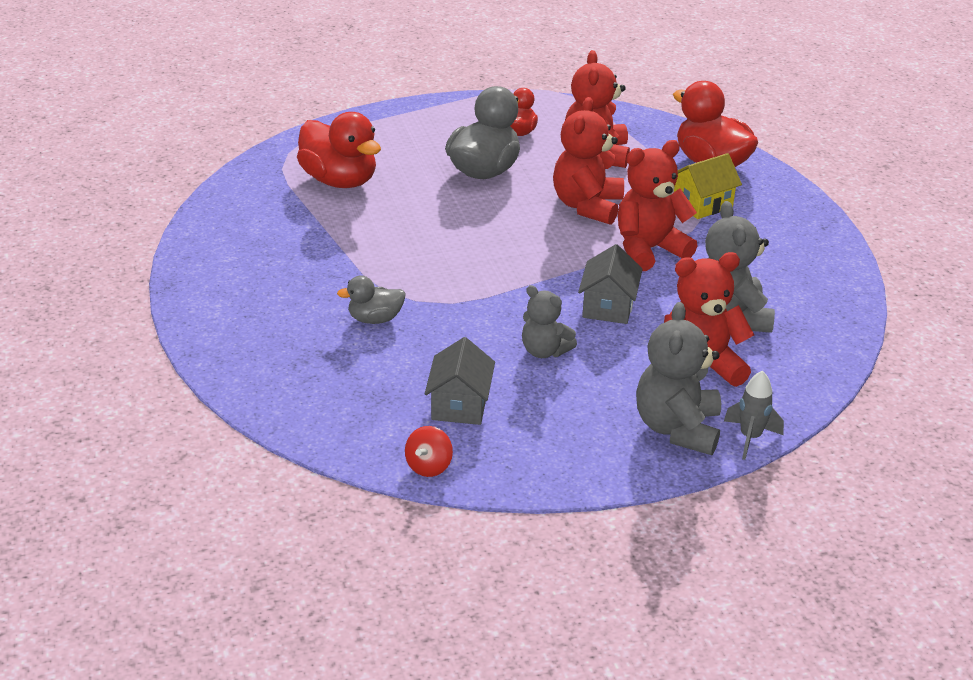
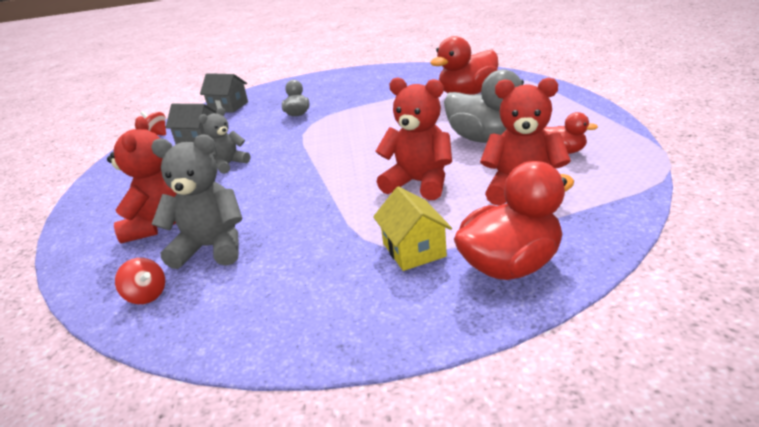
camera: 105 degrees right, 5 degrees down
(608, 306) = (264, 189): grey house -> grey house (228, 106)
(649, 250) = (336, 211): red teddy bear -> none
(677, 428) = (106, 211): grey teddy bear -> none
(750, 438) = (65, 242): grey rocket -> none
(811, 337) = (146, 295): none -> red spinning top

